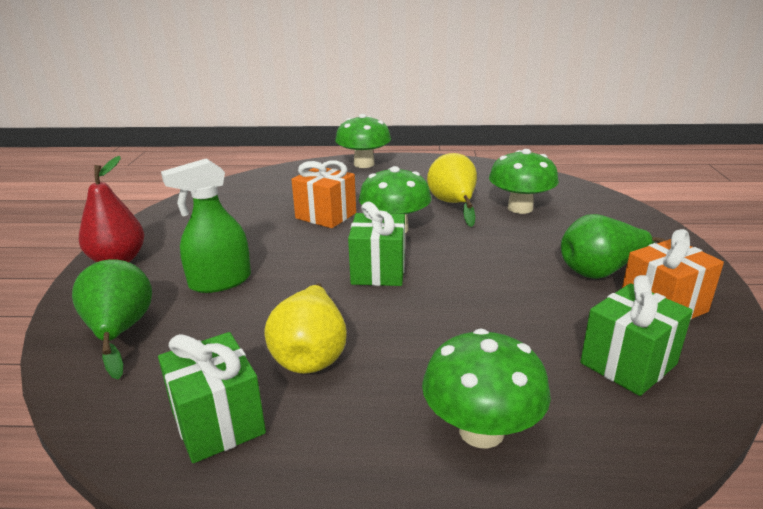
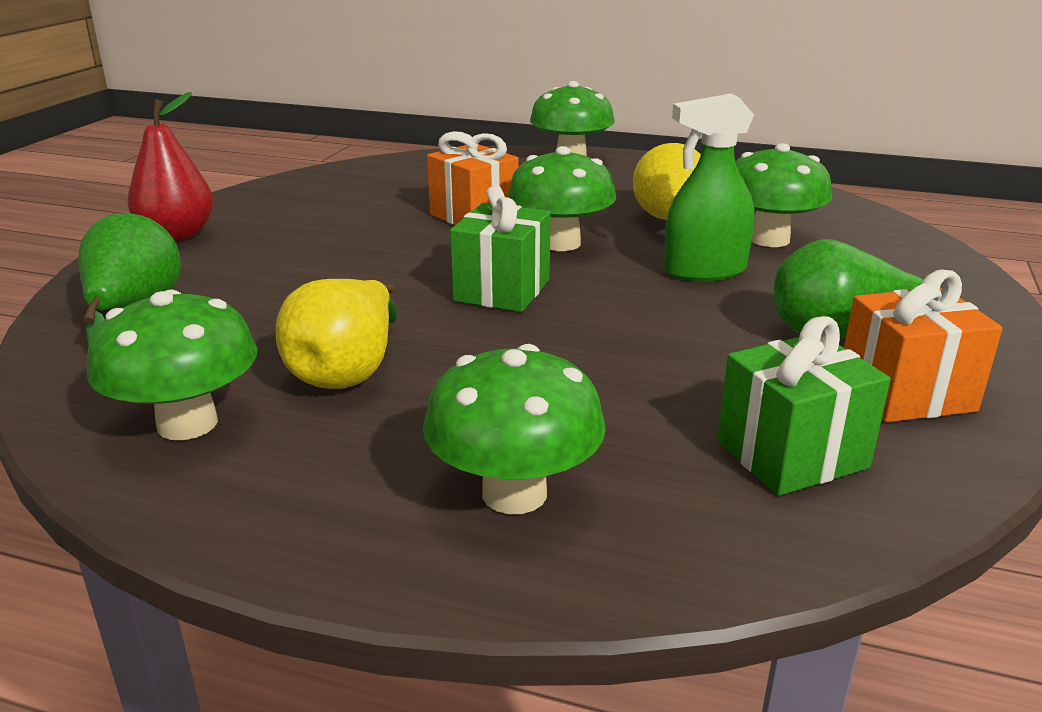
camera: 15 degrees right, 0 degrees up
(218, 422) = (187, 424): green gift -> green mushroom
(220, 281) = (285, 275): green spray bottle -> green spray bottle (704, 271)

